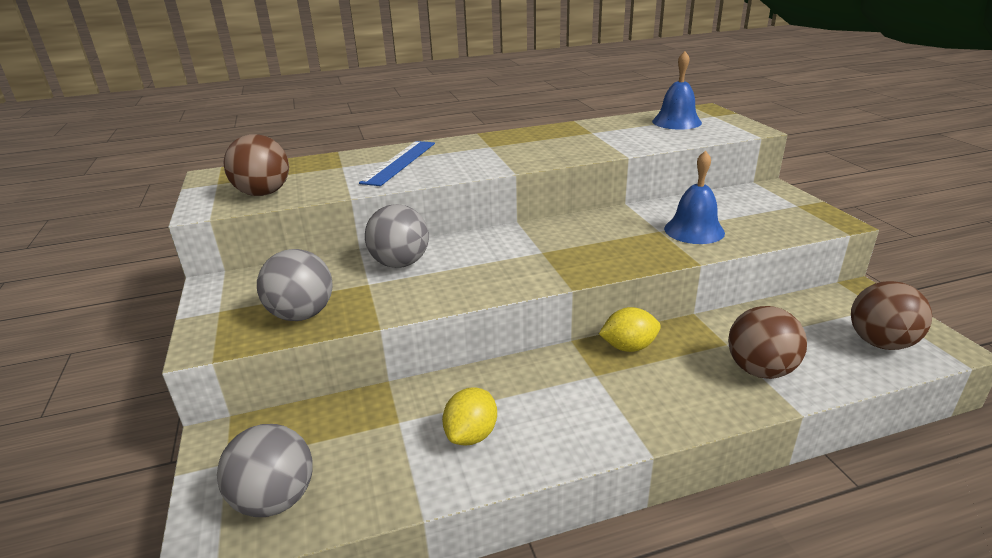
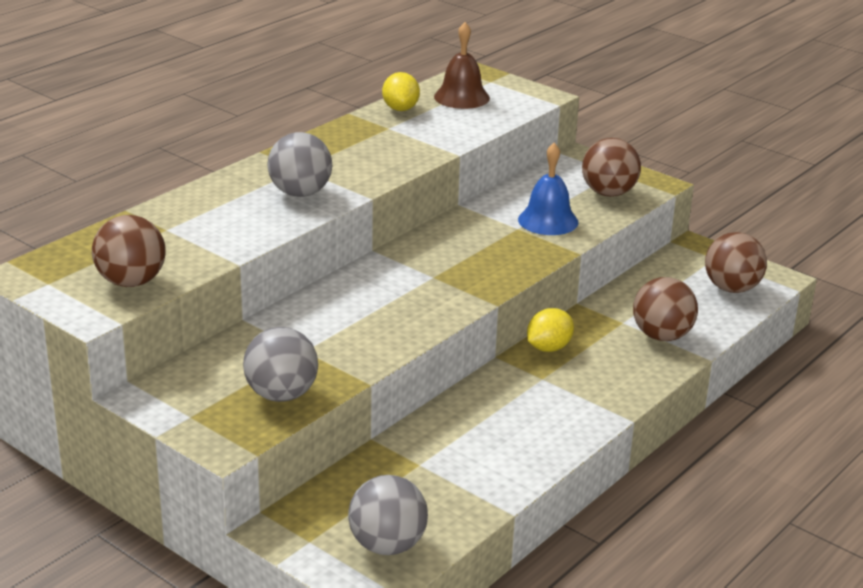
camera: 35 degrees left, 0 degrees up
(399, 162) = (227, 210): blue ruler -> none
(400, 263) = (310, 323): grey ball -> grey ball (300, 193)
(471, 435) = (489, 452): yellow lemon -> yellow lemon (400, 109)
(676, 122) = (461, 97): blue bell -> brown bell
(776, 220) = (608, 193): none -> brown ball

